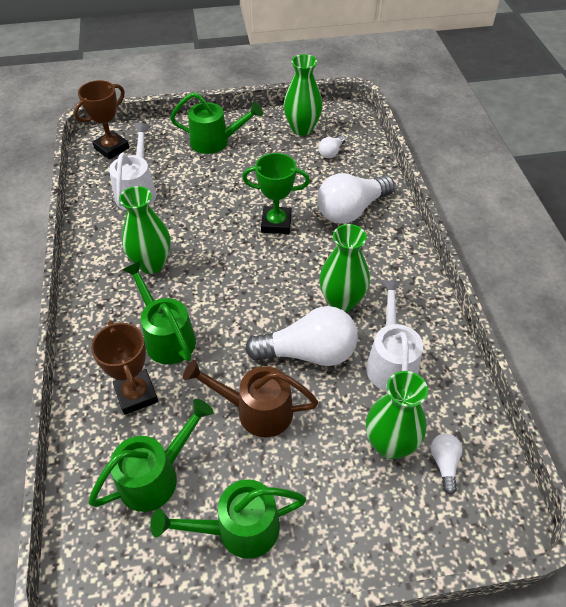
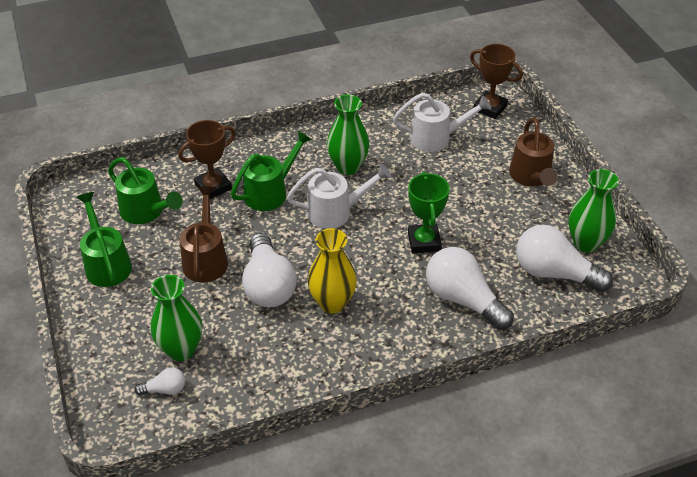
camera: 80 degrees right, 5 degrees down
(216, 142) = (531, 177): green watering can -> brown watering can
(331, 152) = (554, 273): white light bulb -> white light bulb, size x2.15
(341, 302) = (332, 303): green vase -> yellow vase
(391, 361) = (268, 345): white watering can -> white watering can (336, 211)

